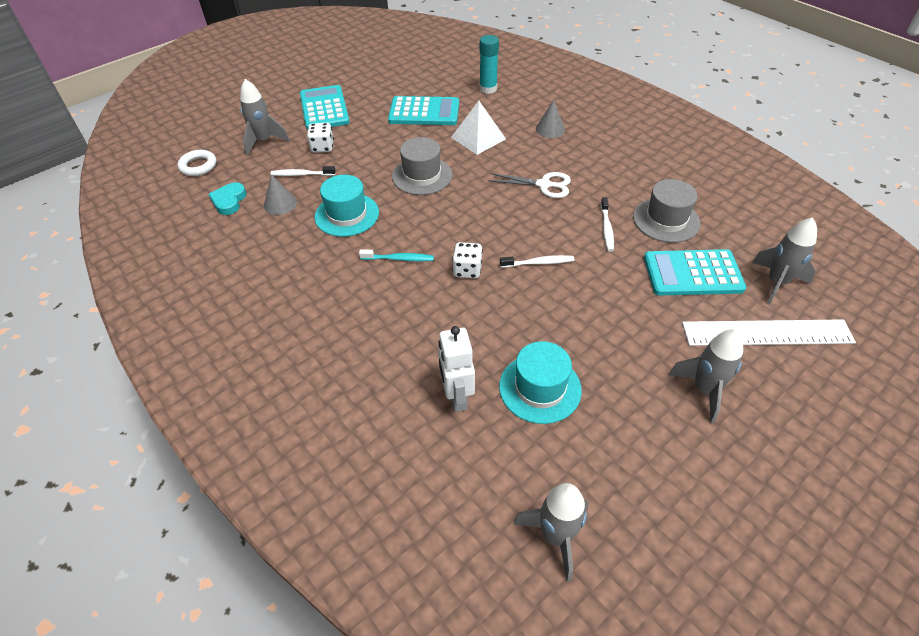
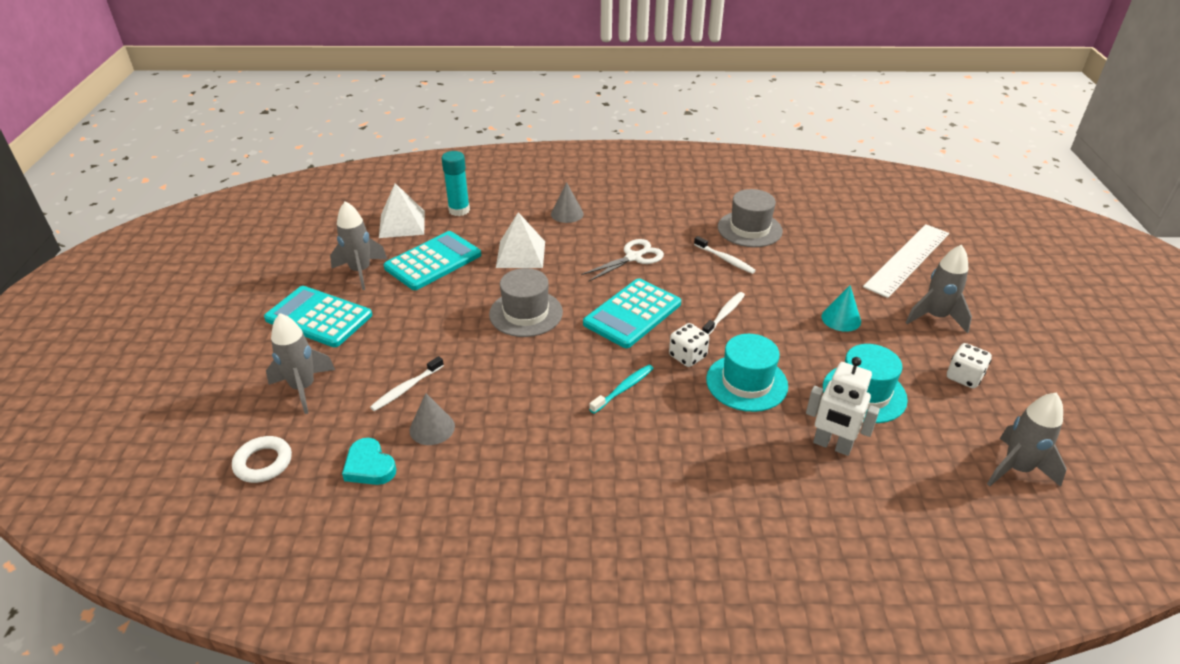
camera: 50 degrees left, 10 degrees down
(322, 147) = (383, 351): white dice -> white dice (964, 377)
(347, 215) = (516, 389): turquoise hat -> turquoise hat (746, 383)
(443, 79) = (402, 224): none -> white pyramid
(619, 330) = (841, 319): none -> turquoise cone
(692, 273) = (818, 252): turquoise calculator -> turquoise calculator (632, 314)
(776, 282) = (865, 226): grey rocket -> grey rocket (361, 271)

